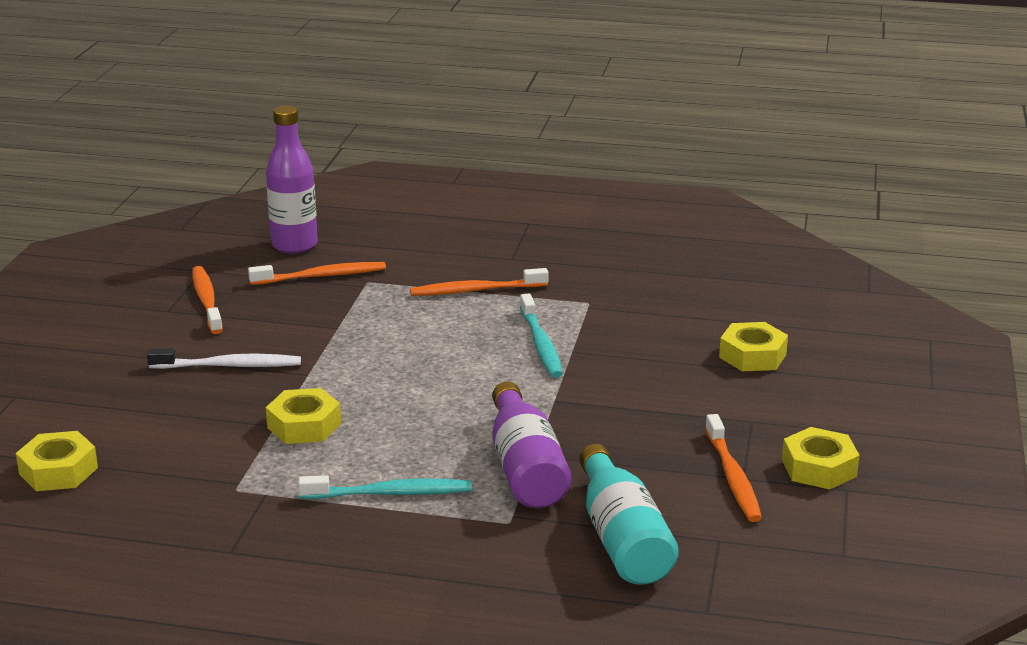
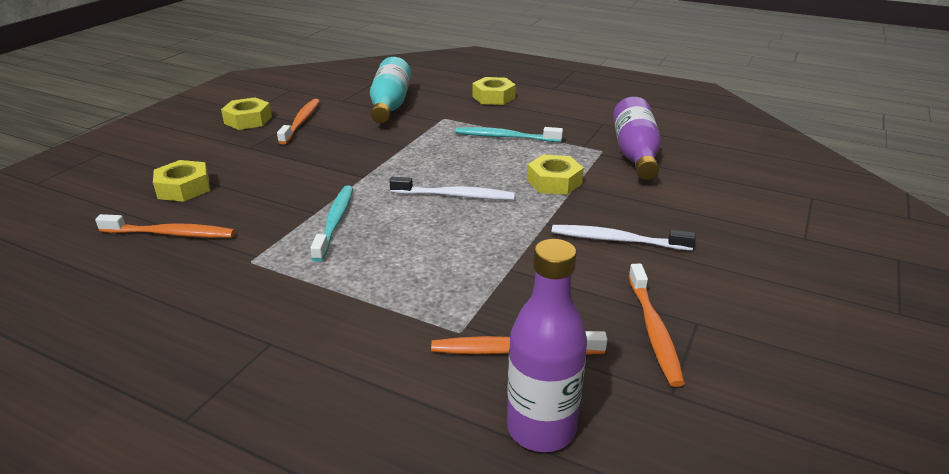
camera: 165 degrees left, 5 degrees up
(58, 471) = (728, 174): yellow nut -> yellow nut (493, 97)
(424, 390) = (455, 196): none -> white toothbrush
(475, 290) = (348, 295): orange toothbrush -> orange toothbrush (171, 234)
(525, 468) = (416, 139): purple bottle -> purple bottle (635, 154)

